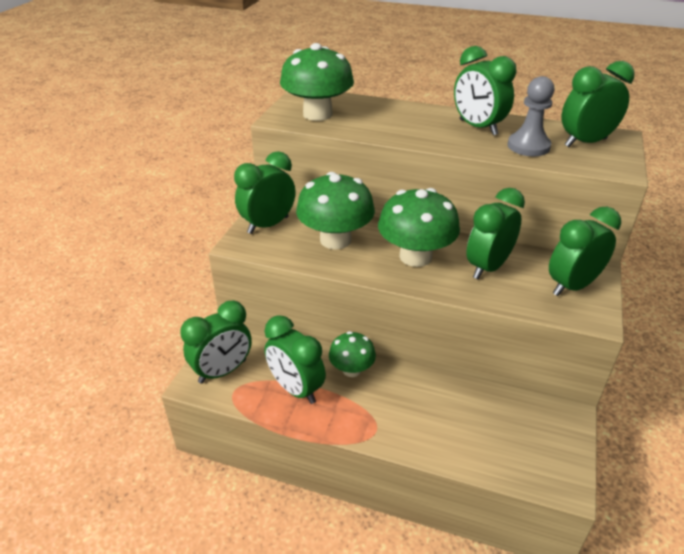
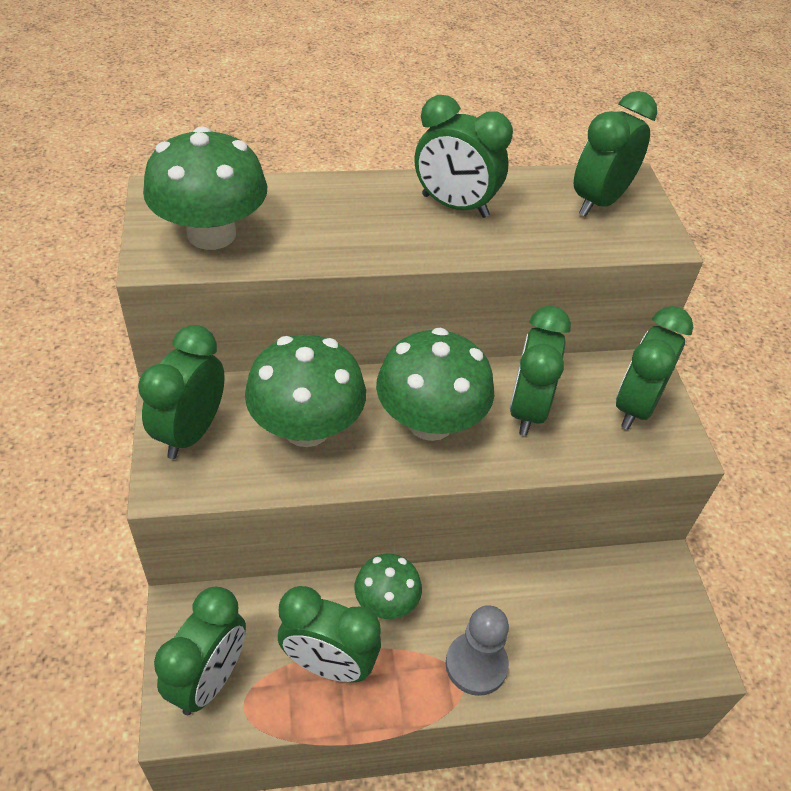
camera: 30 degrees left, 10 degrees up
(528, 146) = (537, 227): grey pawn -> grey pawn (476, 665)

